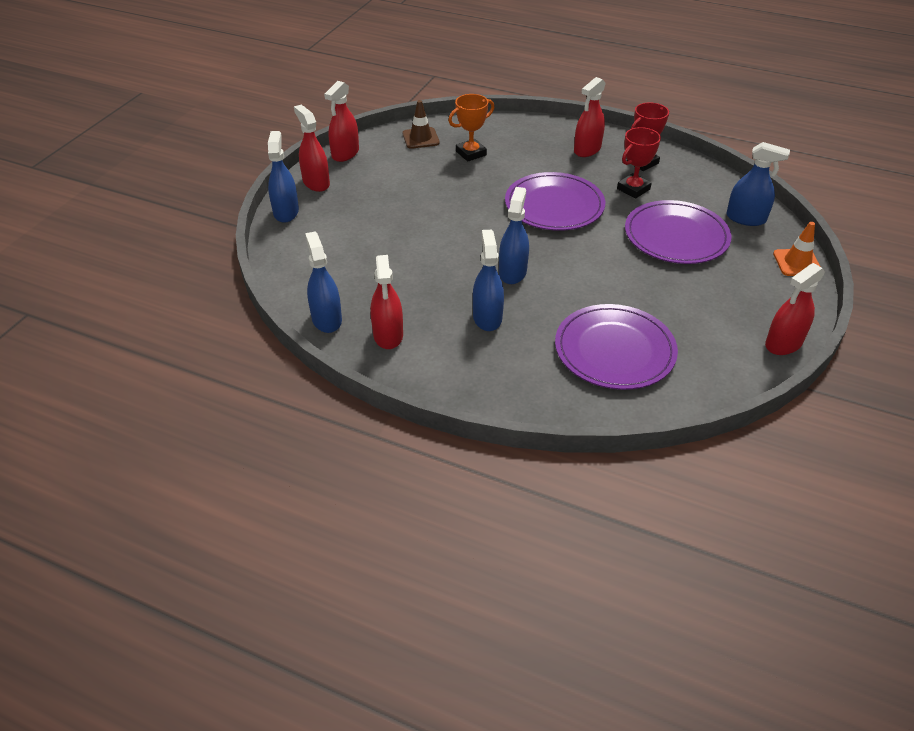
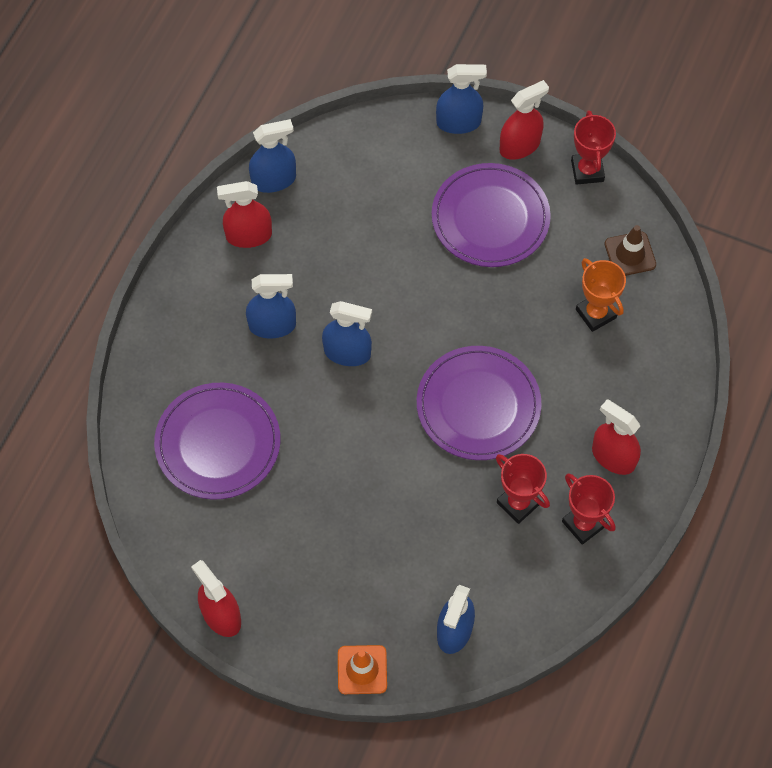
camera: 90 degrees right, 20 degrees up
(345, 153) = (587, 171): red spray bottle -> red trophy
(676, 236) = (416, 538): purple plate -> purple plate (490, 218)

